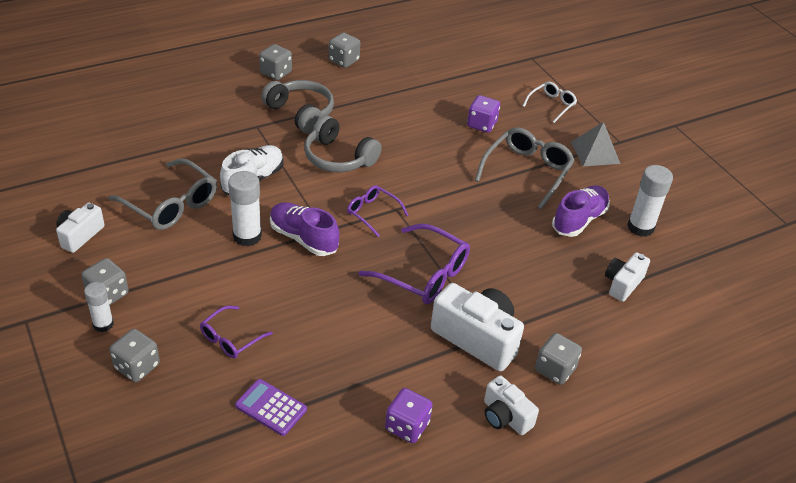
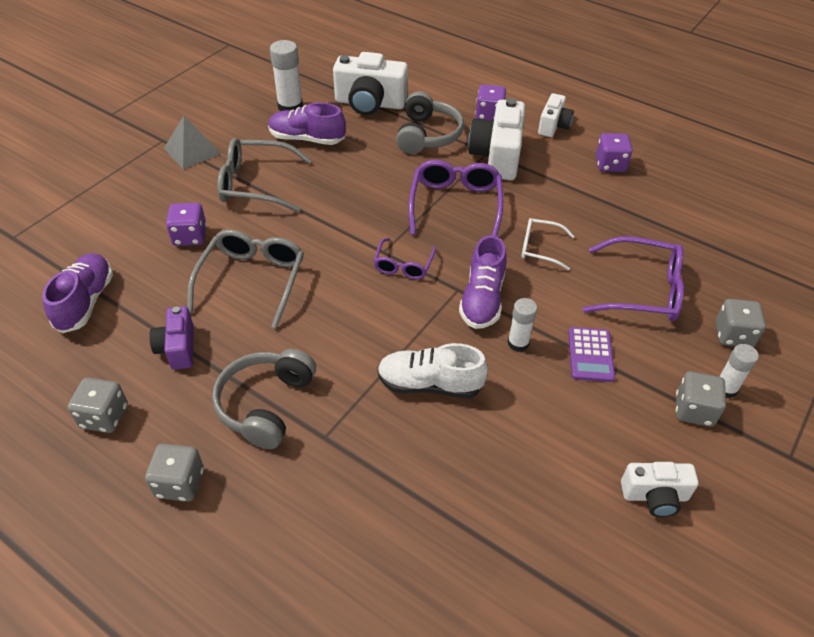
camera: 115 degrees left, 5 degrees up
(171, 204) = (532, 439): grey glasses -> grey glasses (252, 280)
(231, 338) = (642, 290): purple glasses -> purple glasses, size x1.73
(247, 236) = (518, 343): white glue stick -> white glue stick, size x0.64
(271, 407) = (673, 235): purple calculator -> purple calculator (590, 355)
(338, 157) = (332, 328): grey headphones -> grey headphones (427, 135)
(375, 94) = (178, 348): none -> purple camera
(444, 72) = (85, 302): none -> purple shoe
(551, 105) = (118, 197): white glasses -> white glasses (540, 248)
(555, 369) = (489, 115): grey dice -> purple dice
(622, 284) = (370, 103): white camera -> white camera, size x1.72

